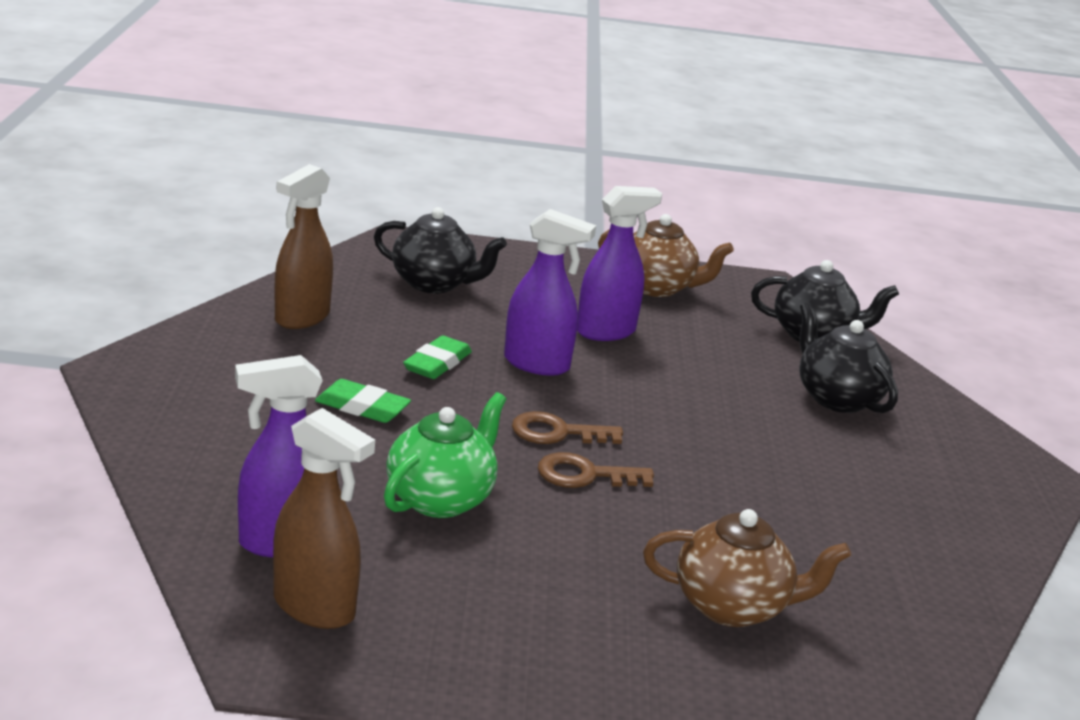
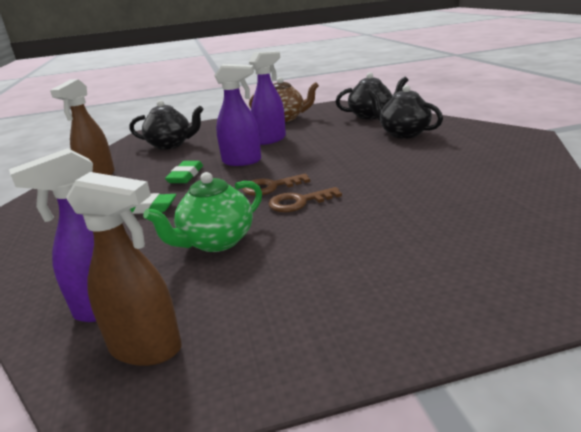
camera: 10 degrees left, 0 degrees up
(441, 499) = (216, 242): green teapot -> green teapot turned 150 degrees counterclockwise
(733, 607) = (439, 244): brown teapot -> none

